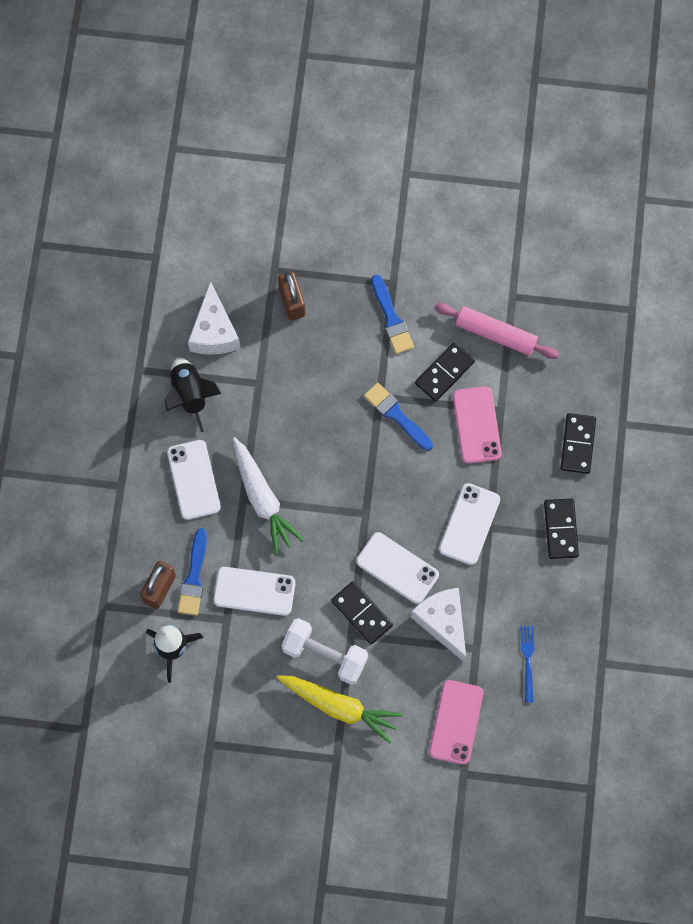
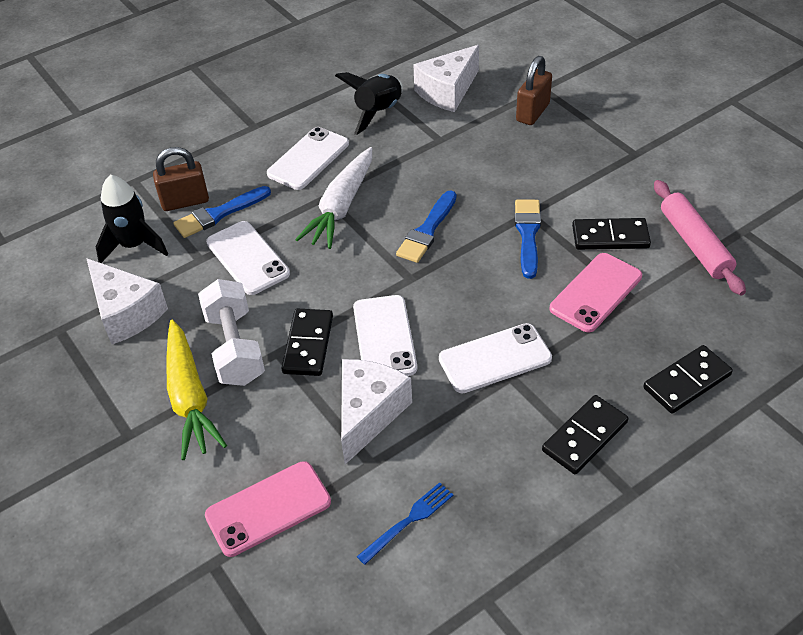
camera: 50 degrees right, 25 degrees down
(233, 696) = (126, 313): none -> white cheese
(391, 318) = (605, 173): blue brush -> blue brush (427, 230)

